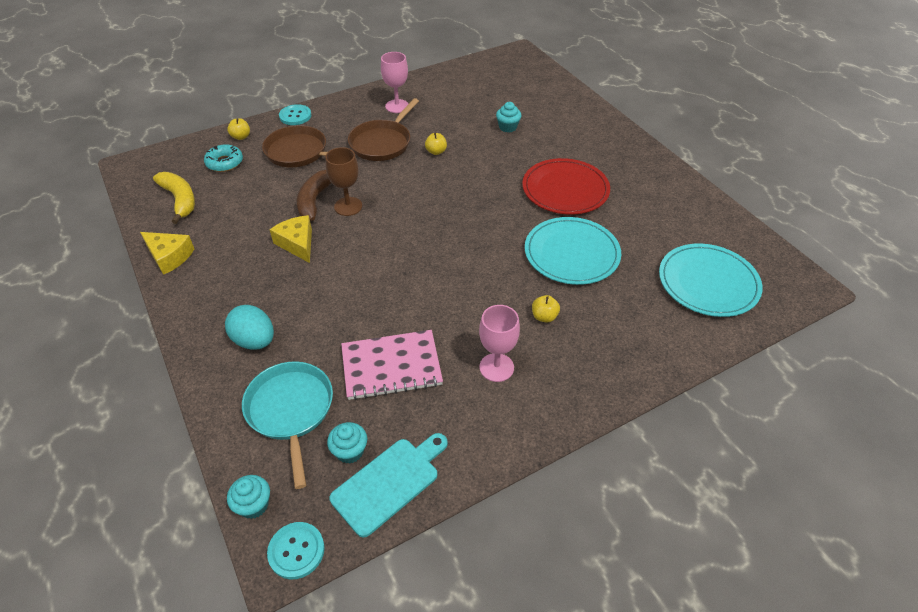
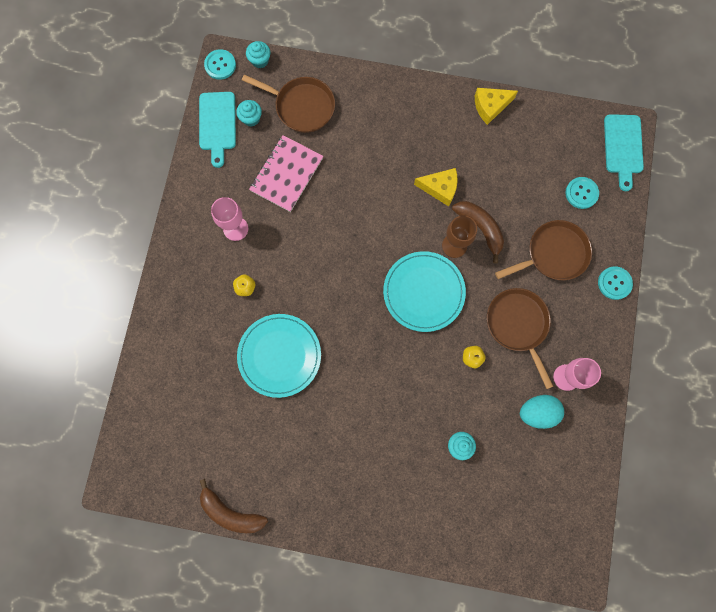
camera: 130 degrees right, 30 degrees up
(155, 161) = (623, 147): none -> turquoise cutting board
(180, 200) = (553, 141): yellow banana -> none
(224, 163) = (581, 193): turquoise donut -> turquoise button
(241, 137) = (612, 224): yellow apple -> none
(254, 341) = (369, 116): turquoise egg -> turquoise egg (537, 412)
(290, 410) = (302, 106): turquoise pan -> brown pan
(565, 189) = (344, 416): red plate -> none
(708, 282) = (178, 419): turquoise plate -> turquoise plate (423, 292)
(715, 206) = (231, 512): none -> brown banana

